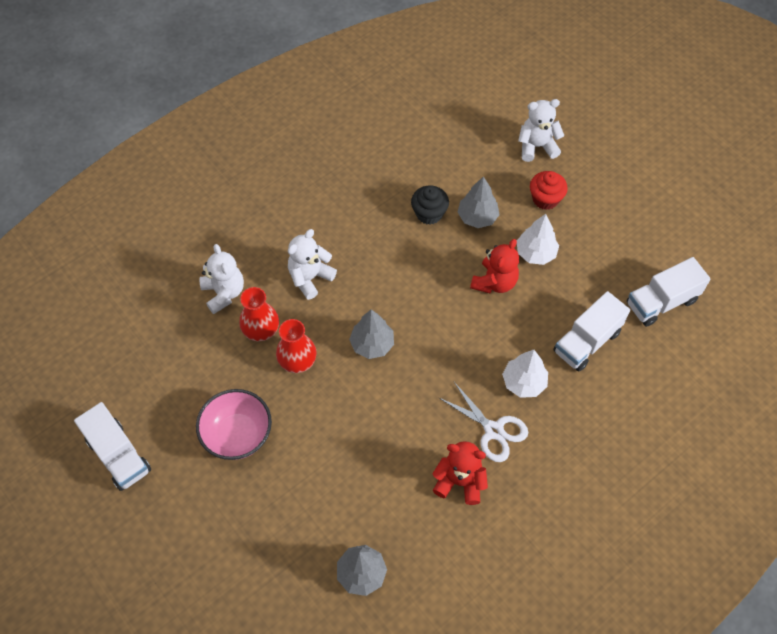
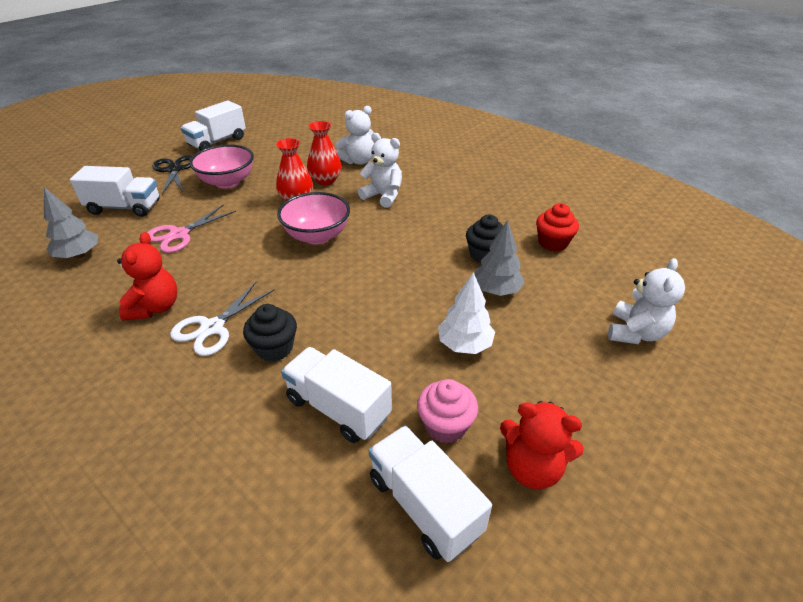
camera: 80 degrees right, 20 degrees down
(187, 501) = (174, 170): none -> black scissors
(271, 545) = (124, 207): none -> white truck
(342, 476) = (179, 234): none -> pink scissors
(372, 344) = (317, 236): grey tree -> pink bowl
(494, 282) = (410, 311): red teddy bear -> red teddy bear (532, 467)
(523, 382) = (274, 348): white tree -> black cupcake
(537, 146) = (635, 333): white teddy bear -> white teddy bear turned 45 degrees clockwise
(545, 199) = (554, 347): red cupcake -> red cupcake (553, 243)
(607, 280) = (445, 425): none -> pink cupcake

